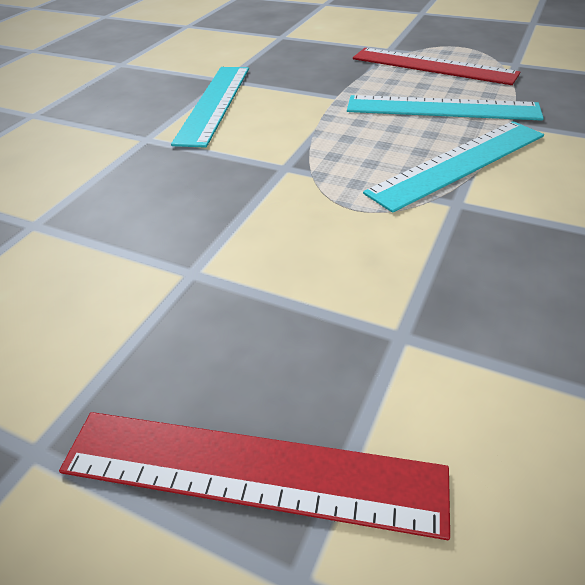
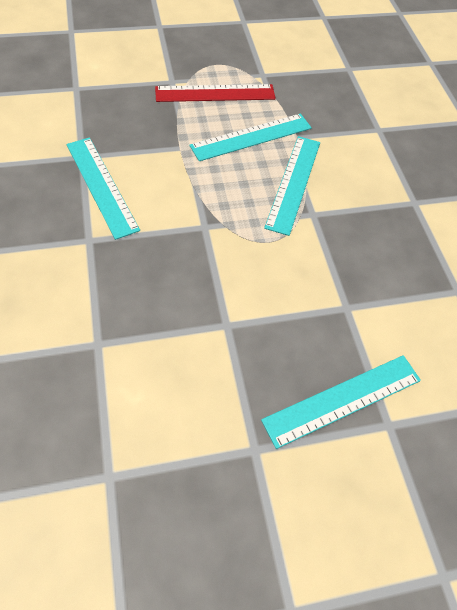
camera: 45 degrees left, 15 degrees up
(251, 471) = (343, 400): red ruler -> turquoise ruler

